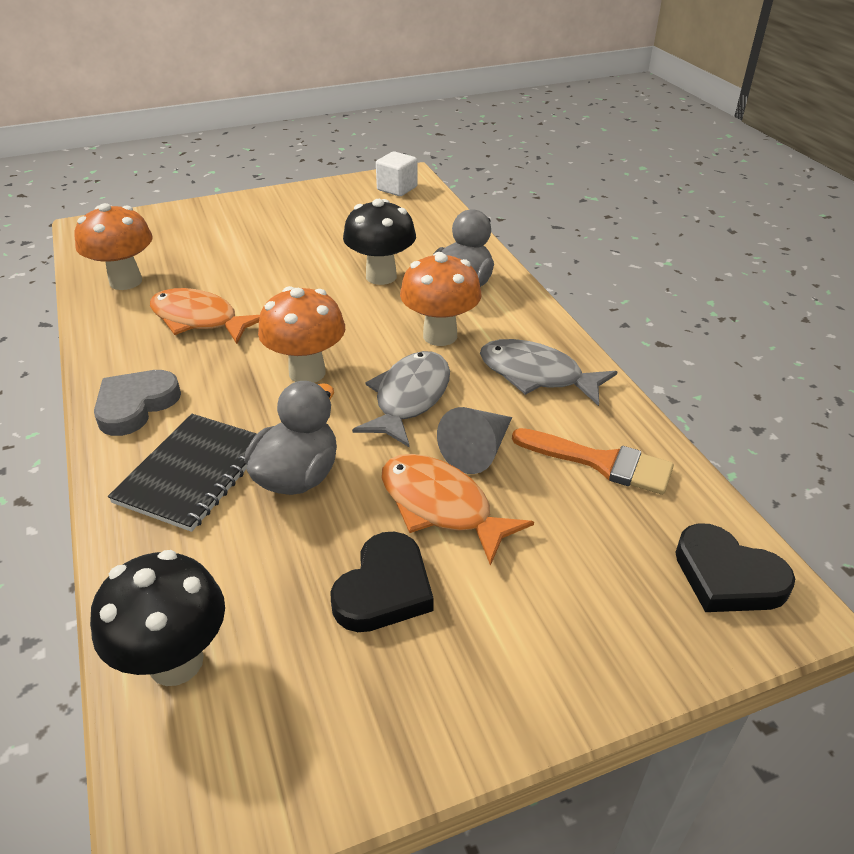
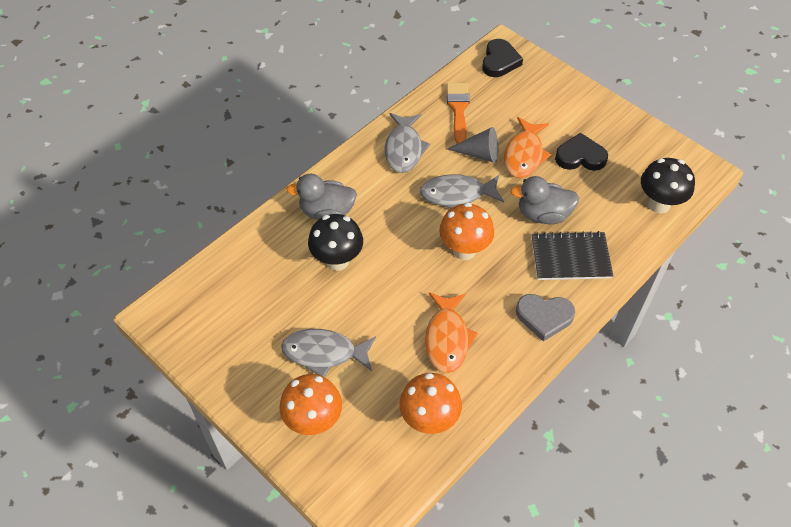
camera: 115 degrees left, 15 degrees up
(272, 244) = (324, 353): none -> grey fish
(397, 188) = (185, 311): white cube -> none
(440, 336) = (391, 203): orange mushroom -> orange mushroom (313, 421)

